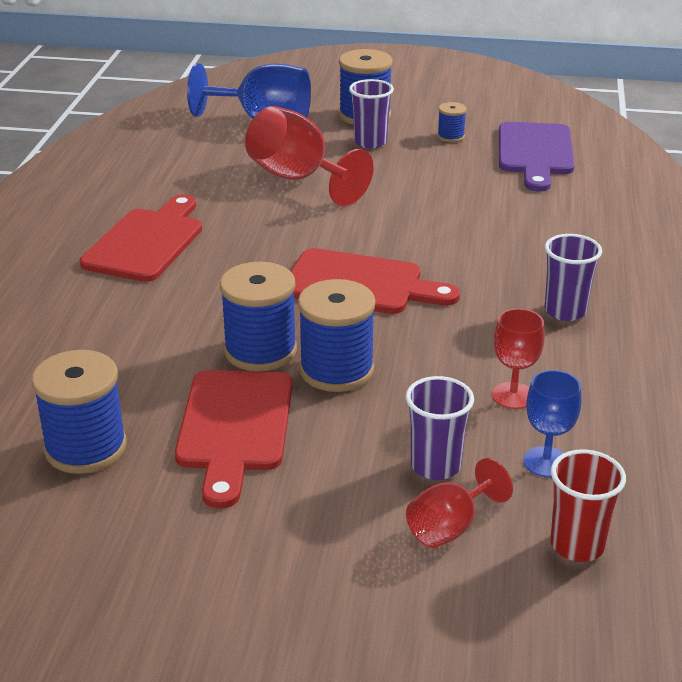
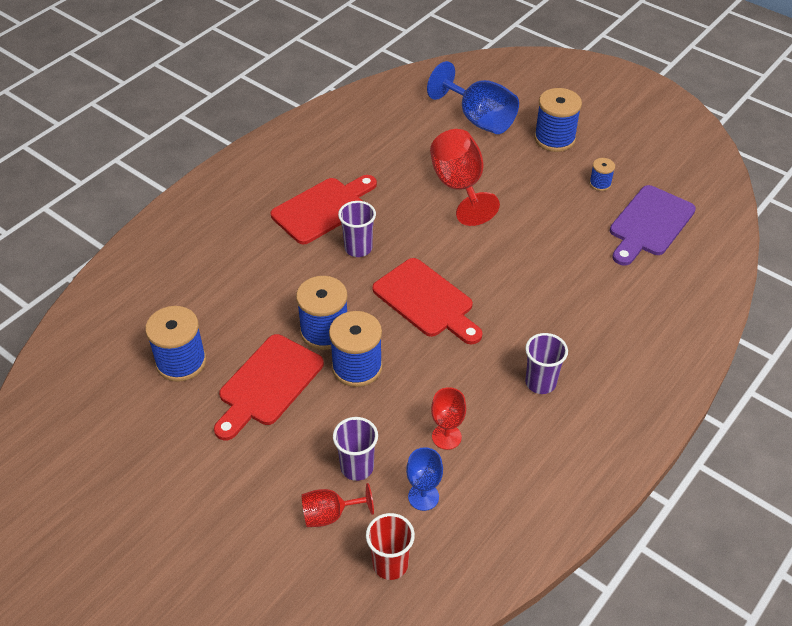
camera: 30 degrees right, 15 degrees up
(370, 142) = (537, 168): purple cup -> purple cup (358, 248)

